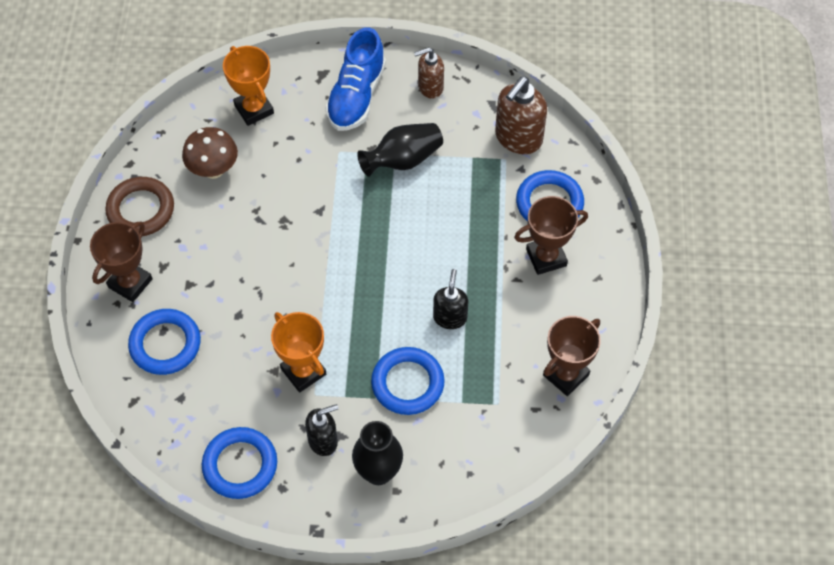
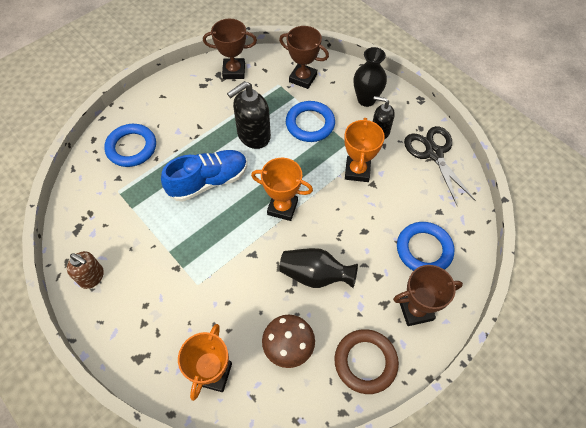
camera: 135 degrees left, 0 degrees up
(240, 465) = (434, 153): blue ring -> black scissors
(338, 271) = (282, 207): none -> orange trophy
(356, 96) = (140, 316): blue shoe -> blue shoe (208, 181)
(403, 160) = (169, 242): black vase -> black vase (315, 275)
(450, 317) = (253, 136): black soap dispenser -> black soap dispenser, size x1.59
(518, 138) = (94, 196): brown soap dispenser -> none
(546, 257) = (171, 124): brown trophy -> brown trophy (303, 78)

